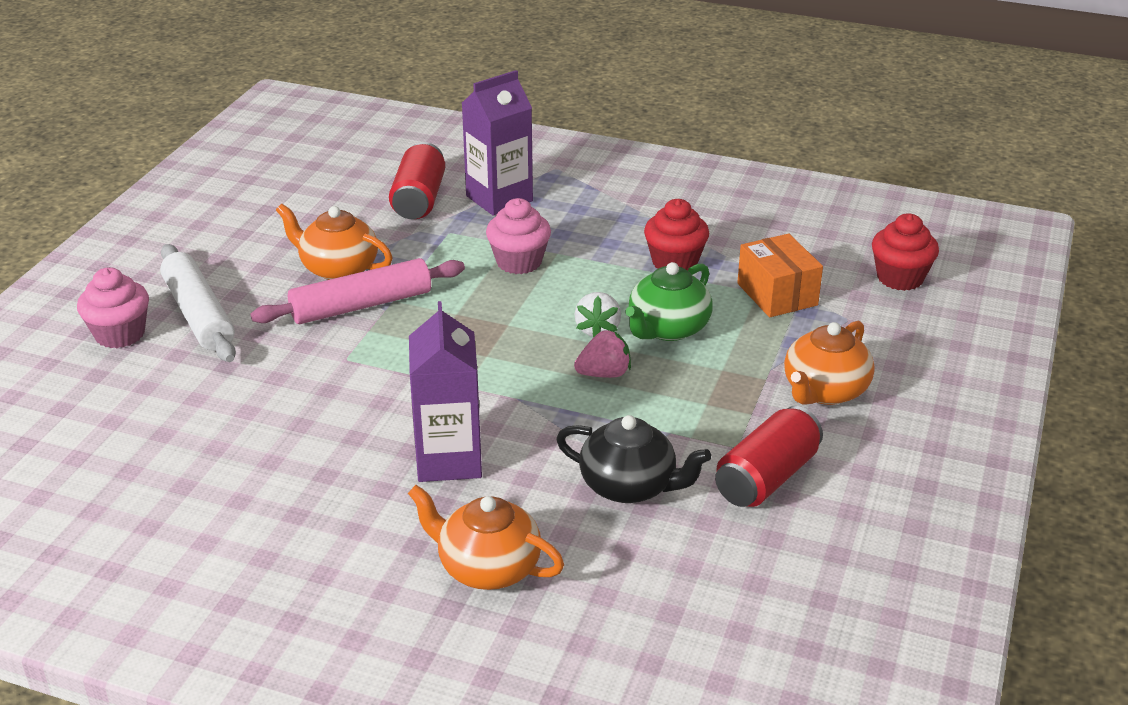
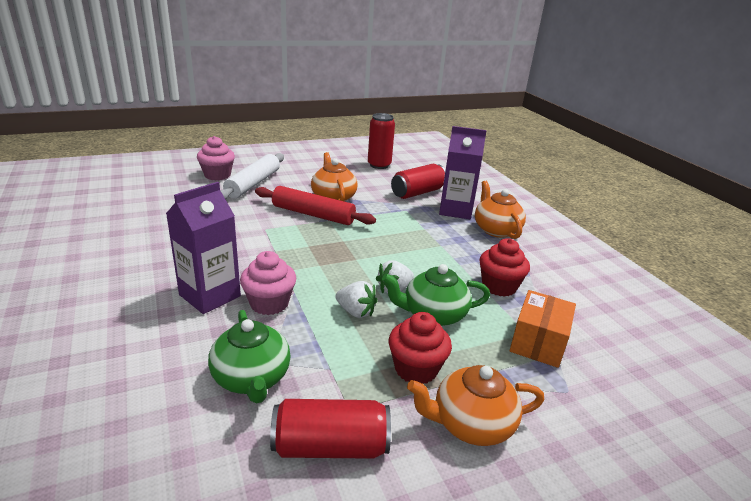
camera: 45 degrees right, 5 degrees down
(298, 185) = (379, 165): none -> red can
(361, 306) = (313, 214): pink rolling pin -> red rolling pin
(487, 567) = (112, 358): orange teapot -> orange teapot (496, 230)
(519, 262) = (414, 238): pink cupcake -> pink cupcake (269, 303)
(604, 374) = (356, 312): pink strawberry -> white strawberry
(629, 486) = (252, 378): black teapot -> green teapot
(900, 278) = (658, 394): red cupcake -> red cupcake (416, 369)

